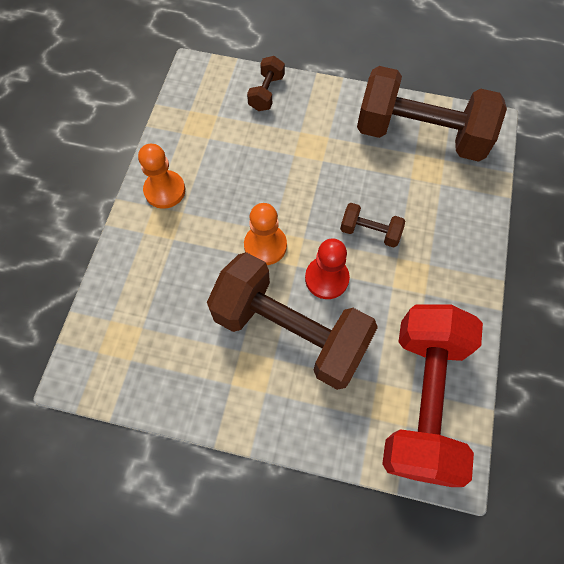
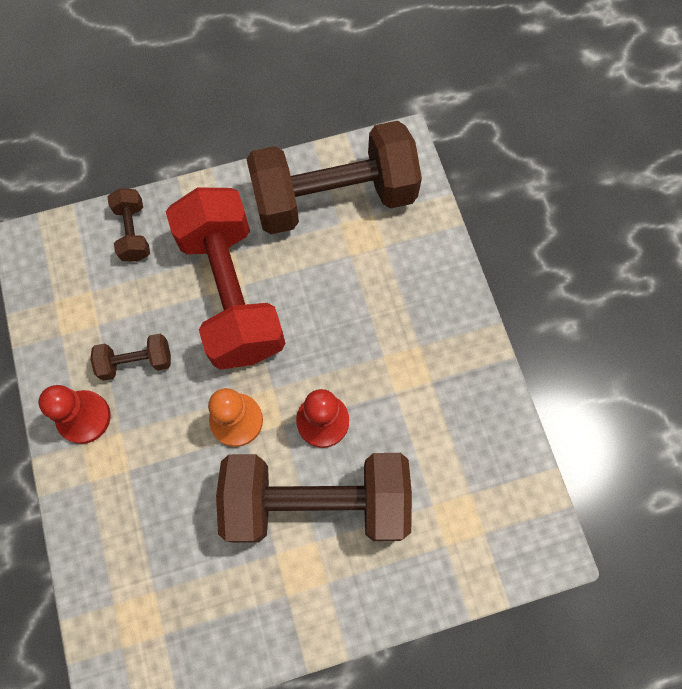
camera: 30 degrees left, 5 degrees up
(165, 190) = (84, 417): orange pawn -> red pawn
(370, 232) = (339, 342): brown dumbbell -> brown dumbbell (136, 362)
(422, 399) = (486, 497): red dumbbell -> red dumbbell (232, 293)

